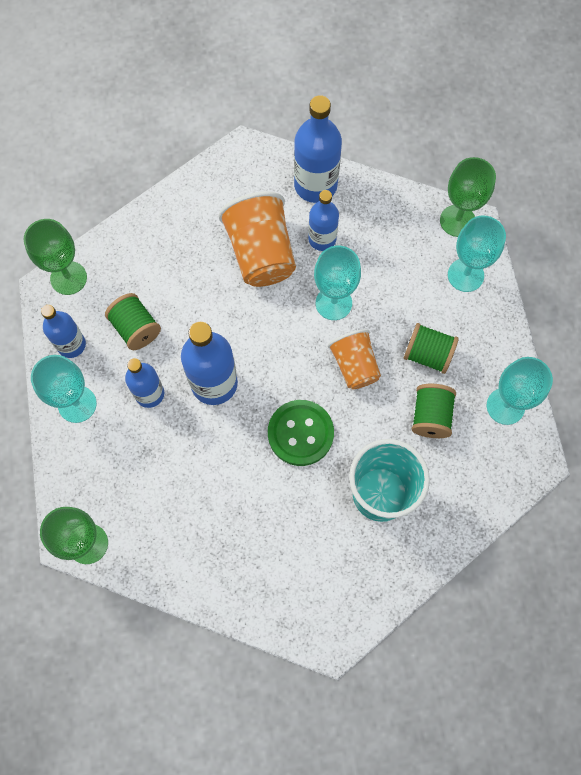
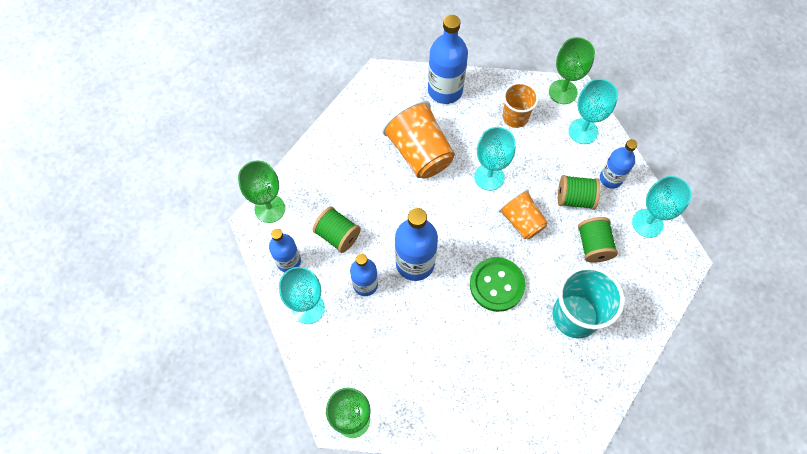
camera: 15 degrees left, 5 degrees down
(322, 239) = (463, 130): blue bottle -> blue bottle (610, 178)
(389, 238) = (515, 117): none -> orange cup

